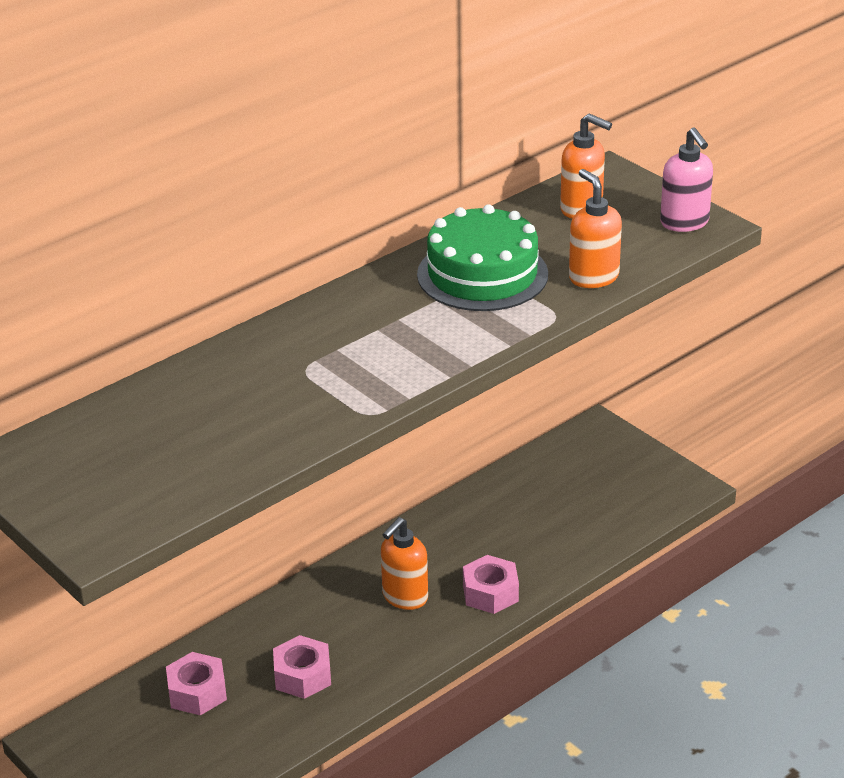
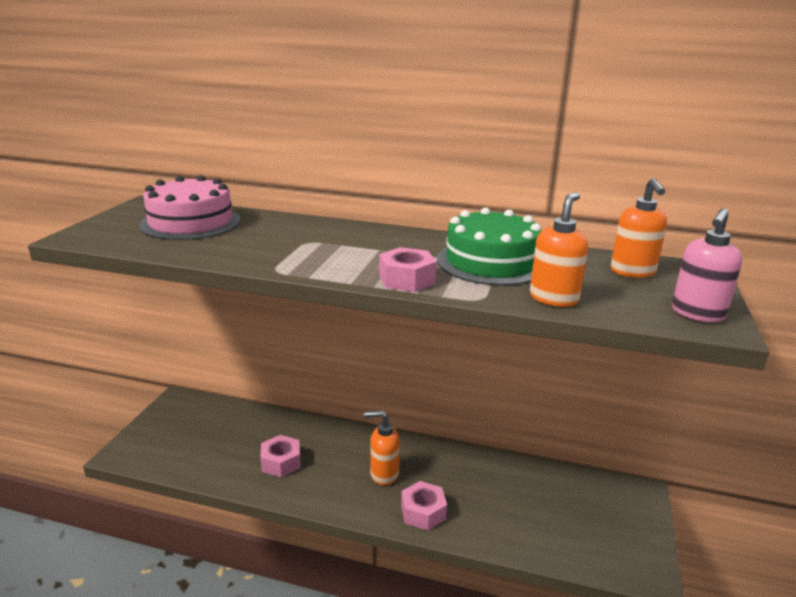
camera: 55 degrees right, 10 degrees down
(137, 439) = (190, 222): none -> pink cake
(197, 692) = (241, 429): pink nut -> pink nut (407, 279)

